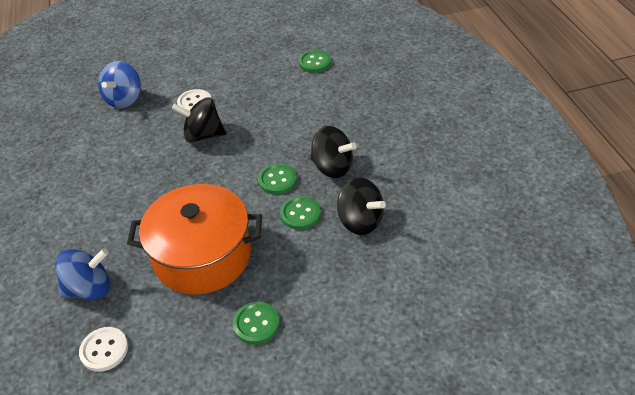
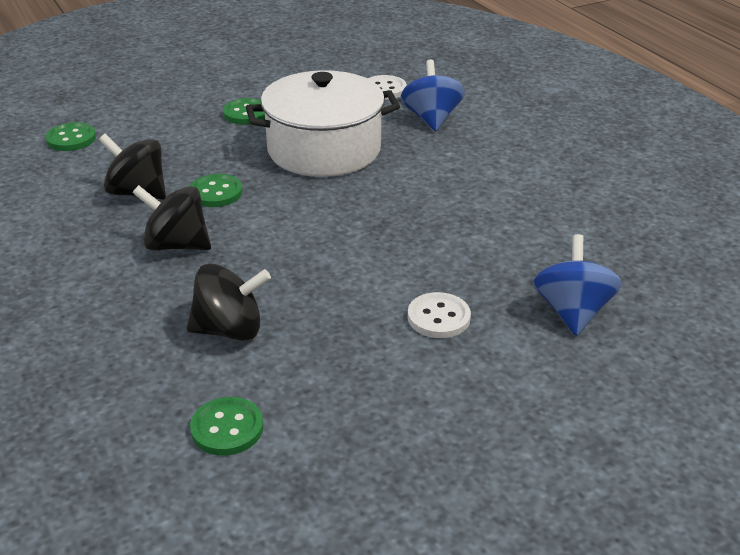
camera: 165 degrees right, 10 degrees down
(89, 289) = (431, 119): blue spinning top -> blue spinning top turned 120 degrees clockwise
(202, 256) = (324, 150): orange pot -> white pot
(203, 135) = (393, 268): black spinning top -> black spinning top (230, 330)
(277, 180) = (255, 223): green button -> green button (71, 139)

